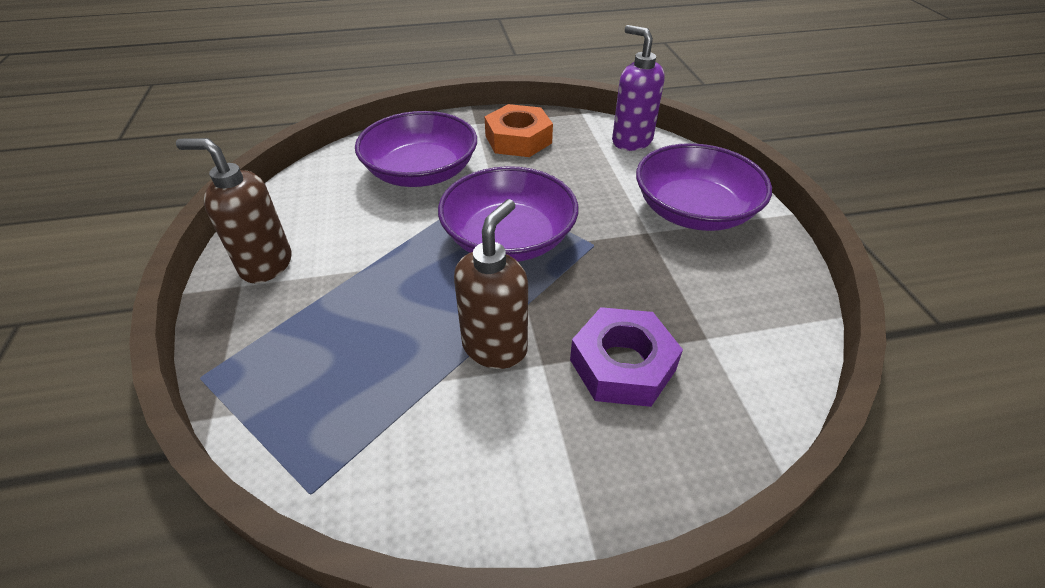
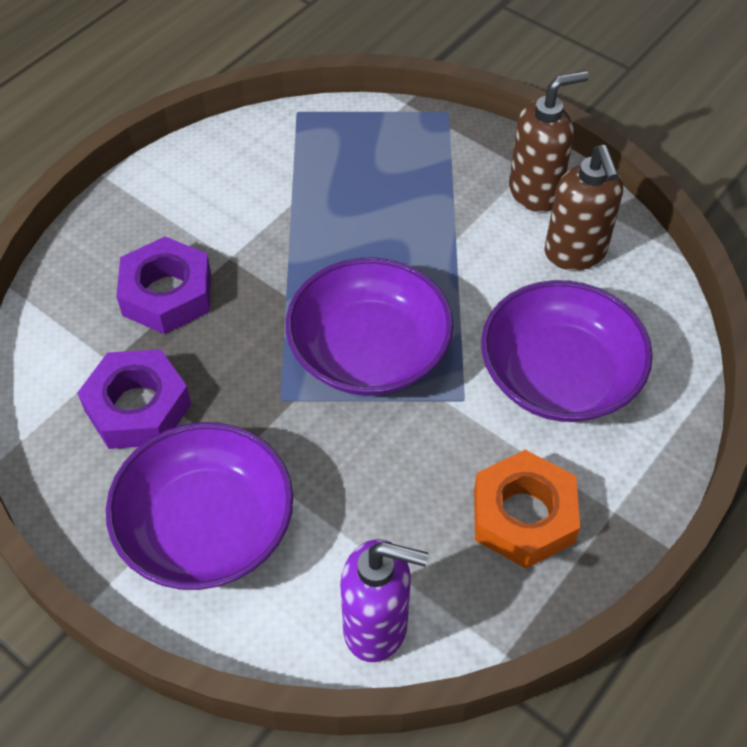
camera: 140 degrees right, 10 degrees up
(495, 347) = (276, 247): brown soap dispenser -> brown soap dispenser (575, 253)
(702, 293) = (138, 407): none -> purple nut

